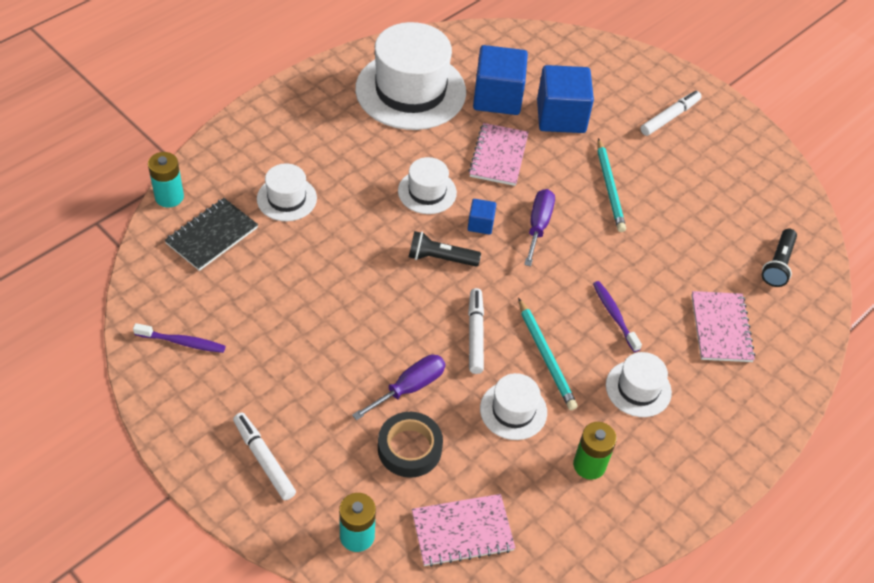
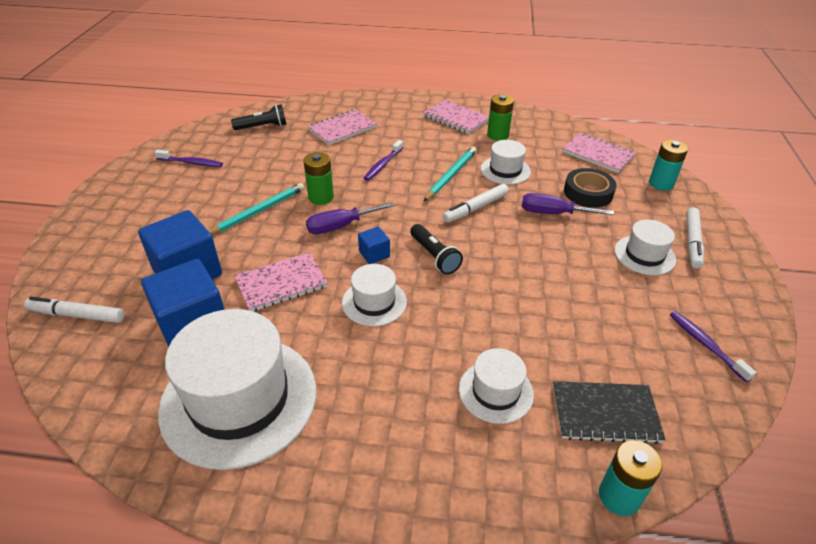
camera: 125 degrees left, 10 degrees down
(595, 237) = (321, 197): none -> green battery
(638, 388) = (426, 138): white hat -> white hat (644, 255)
(663, 453) = (456, 118): none -> pink notebook
(669, 117) = (135, 215): white marker -> white marker (77, 315)
(737, 181) = (191, 163): none -> purple toothbrush

